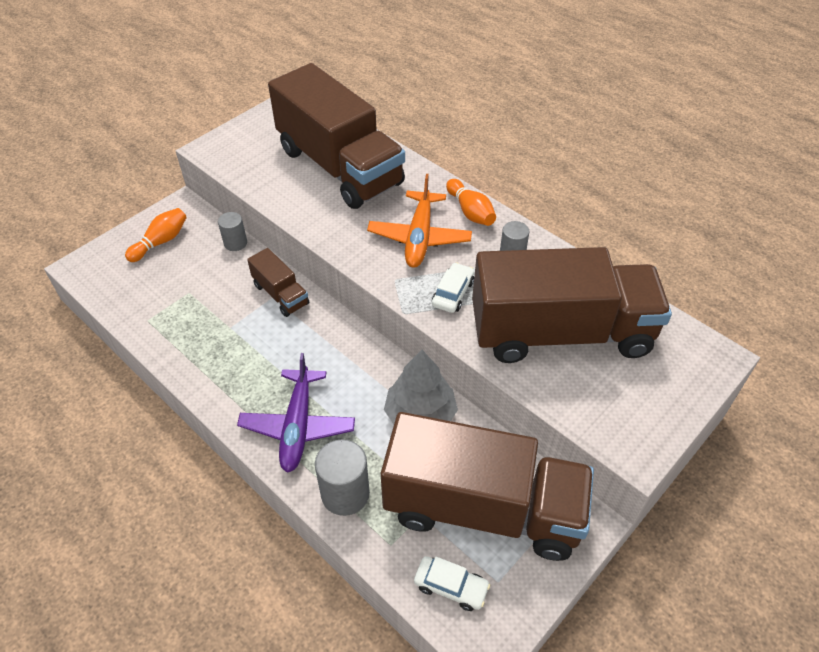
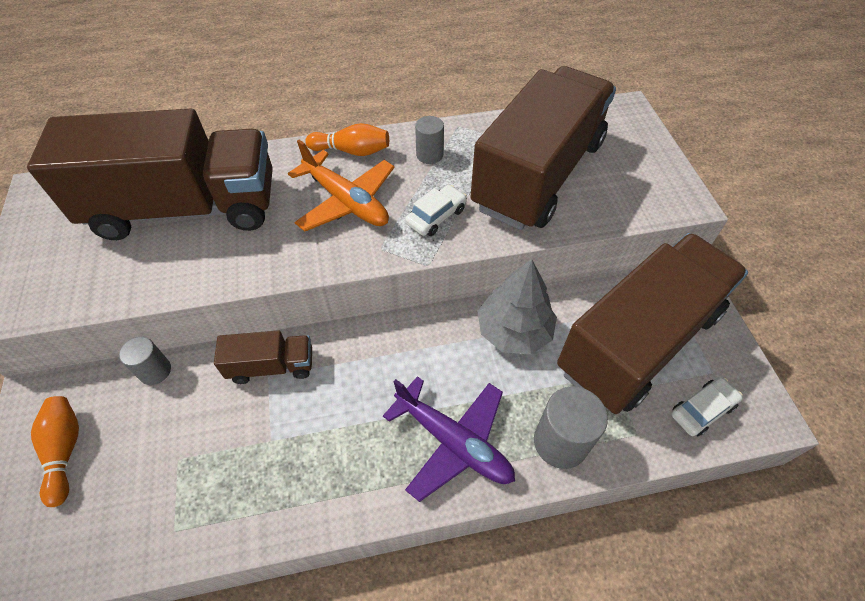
camera: 55 degrees left, 5 degrees up
(453, 293) = (436, 216): white car -> white car turned 75 degrees clockwise

